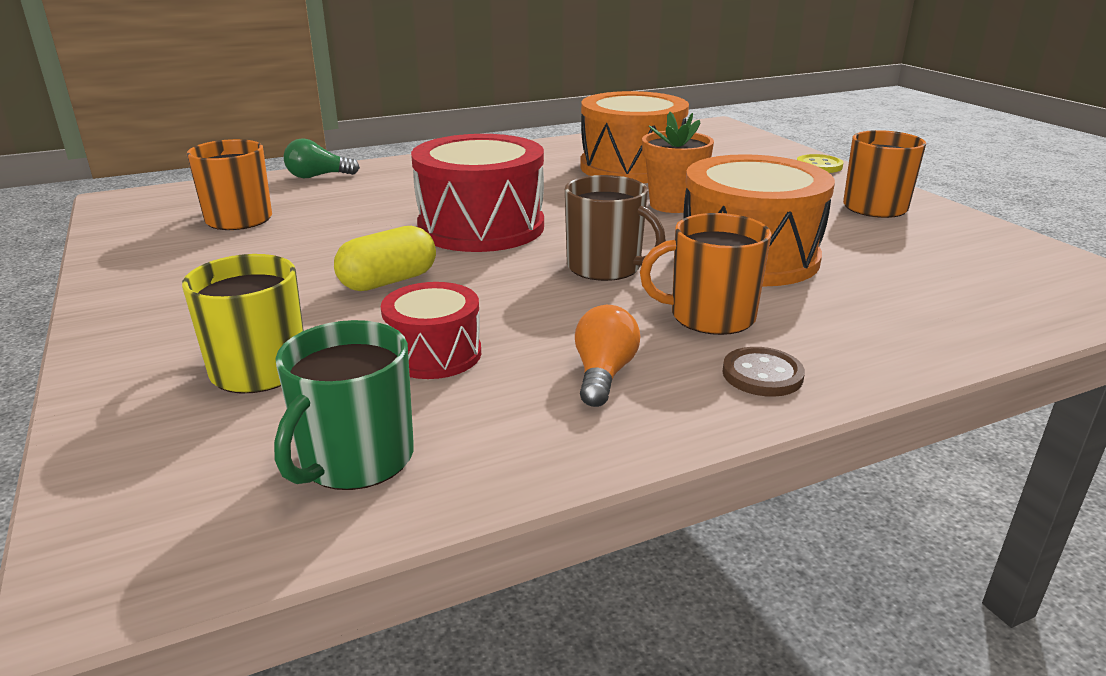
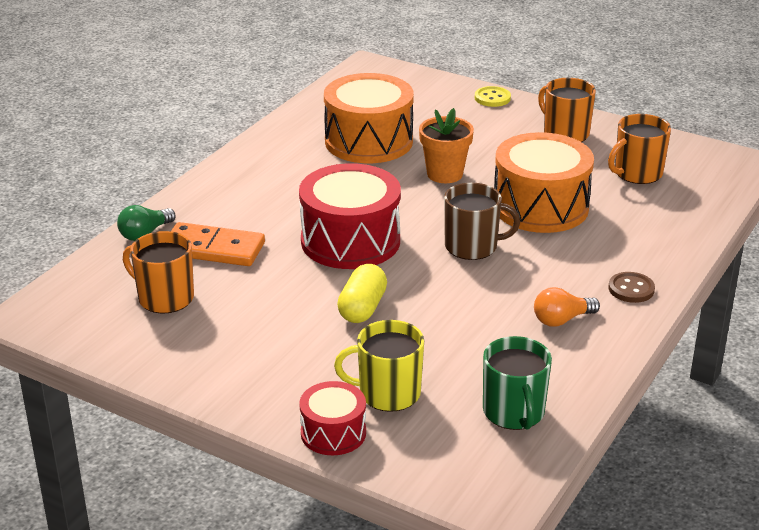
camera: 35 degrees left, 5 degrees up
(349, 199) = (213, 249): none -> orange domino
(434, 354) = (464, 344): red drum -> red drum (333, 433)
(603, 374) = (561, 320): orange light bulb -> orange light bulb turned 90 degrees counterclockwise
(710, 316) = (569, 261): orange mug -> orange mug (637, 173)

